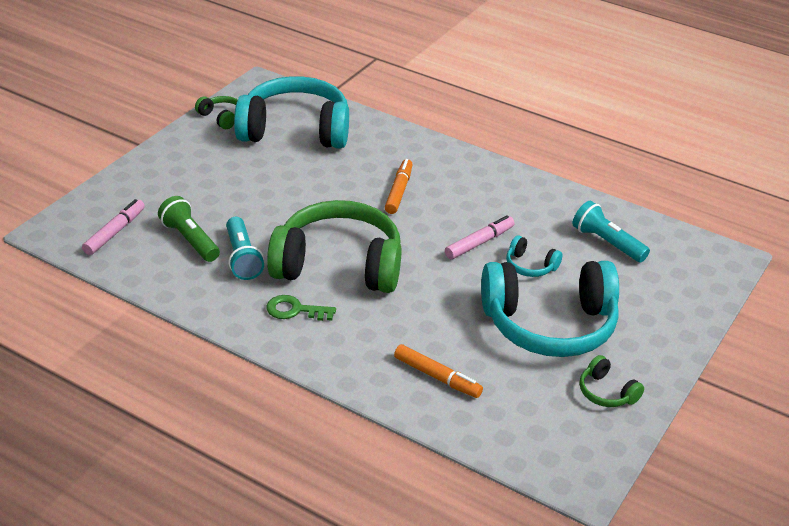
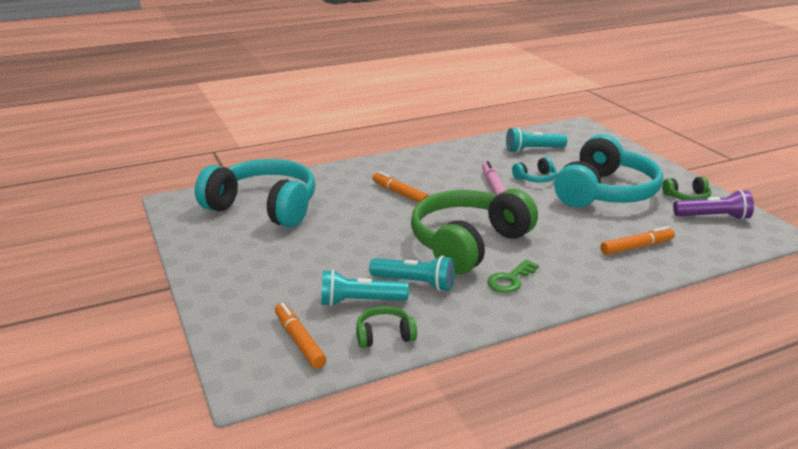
camera: 55 degrees left, 10 degrees down
(115, 232) = (299, 341): pink marker -> orange marker
(190, 240) = (359, 302): green flashlight -> turquoise flashlight
(221, 117) = (195, 232): green headphones -> green headphones (384, 335)
(295, 130) = (264, 207): turquoise headphones -> turquoise headphones turned 75 degrees clockwise
(572, 423) = (713, 217): none -> purple flashlight

